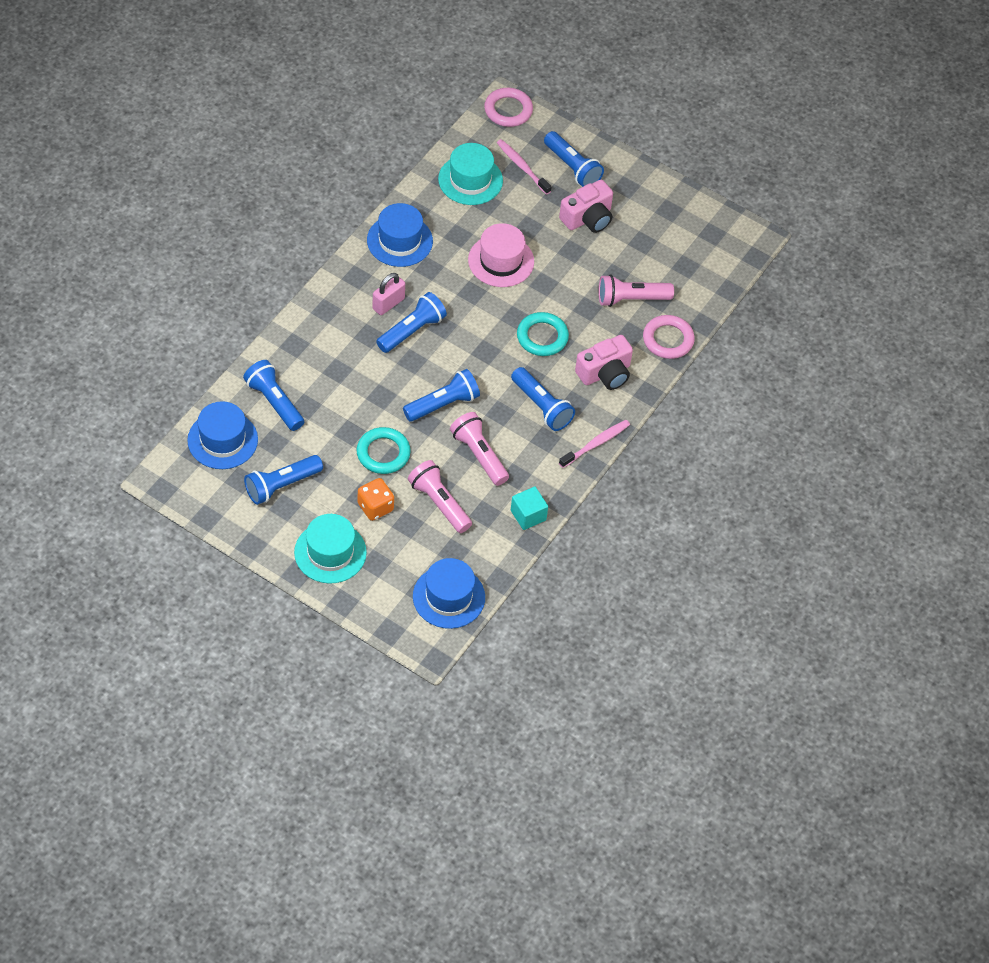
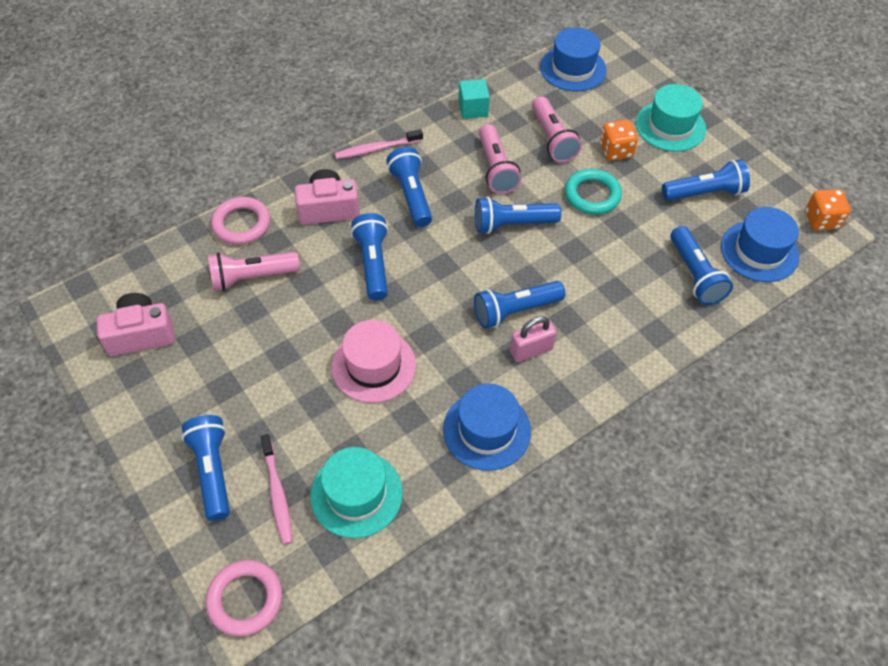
camera: 155 degrees left, 0 degrees up
(170, 487) = (821, 220): none -> orange dice
(542, 337) = (373, 263): turquoise ring -> blue flashlight
(588, 218) = (238, 391): pink camera -> pink camera (141, 334)
(631, 299) = (251, 277): pink flashlight -> pink flashlight turned 150 degrees clockwise

